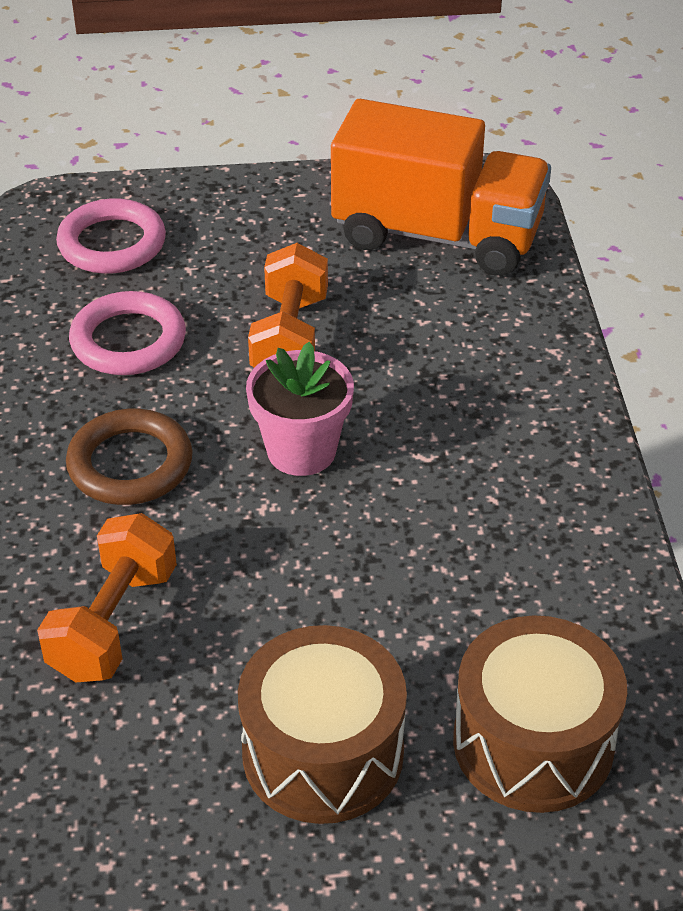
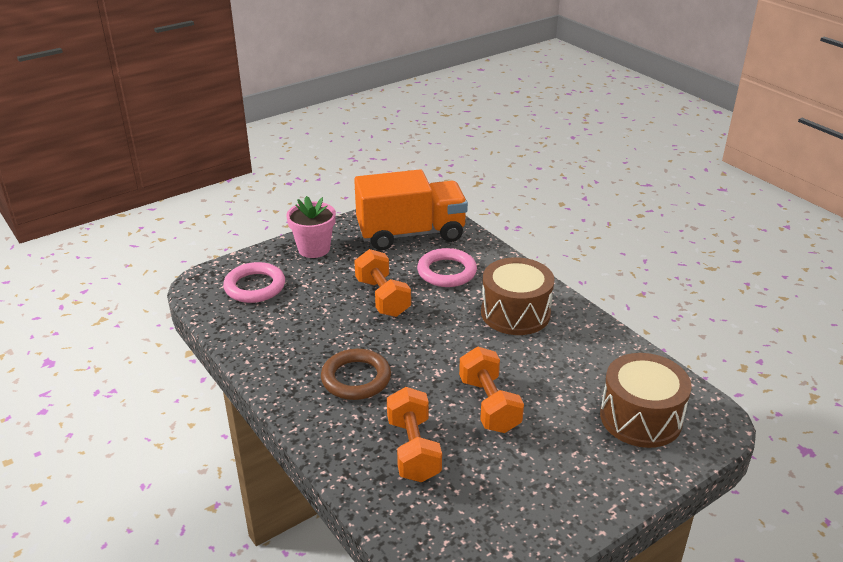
camera: 30 degrees left, 10 degrees down
(128, 341) = (304, 326): pink ring -> pink ring (447, 272)
(295, 601) = (489, 405): none -> orange dumbbell
(301, 451) = (433, 342): pink flower pot -> pink flower pot (314, 249)
(323, 753) = (560, 461): brown drum -> brown drum (515, 313)

